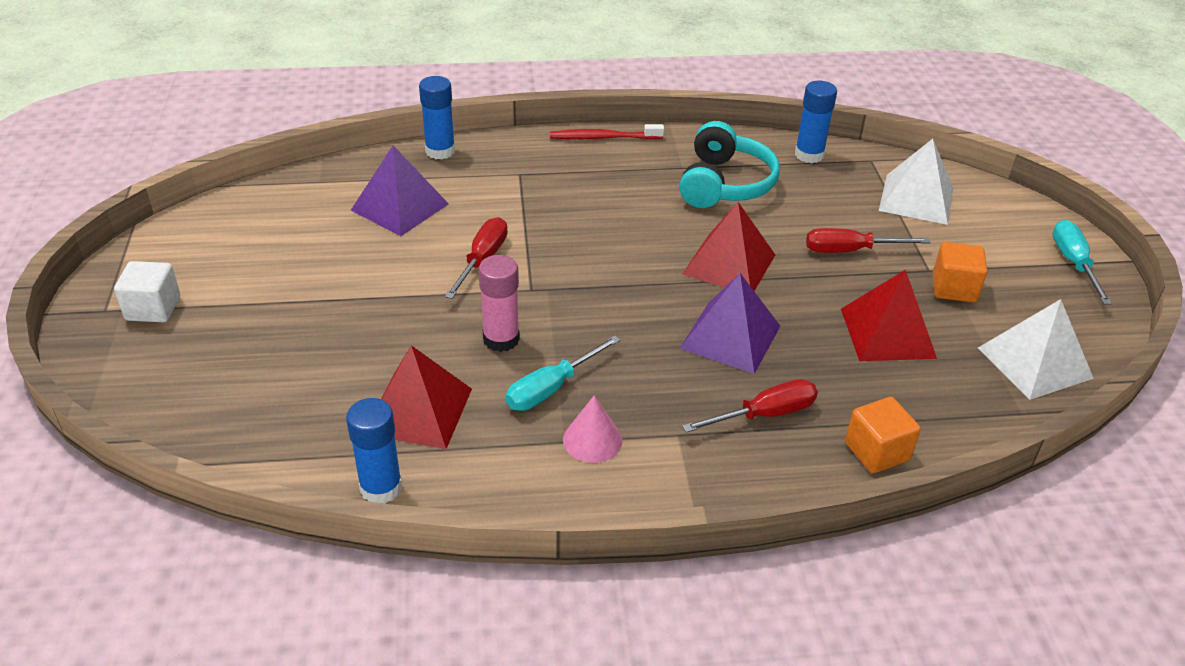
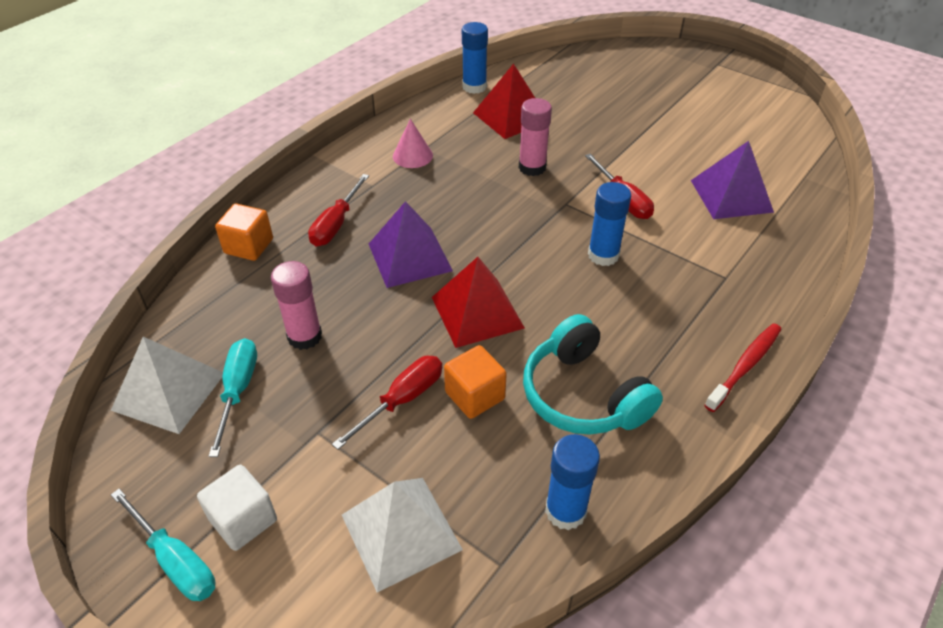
camera: 135 degrees right, 5 degrees up
(153, 308) = (702, 76): white cube -> white cube (243, 520)
(440, 151) = (804, 252): blue glue stick -> blue glue stick (603, 255)
(551, 388) = (467, 163): turquoise screwdriver -> turquoise screwdriver (238, 391)
(888, 333) = (304, 336): red pyramid -> pink glue stick
(954, 288) = (281, 425): orange cube -> orange cube (475, 395)

